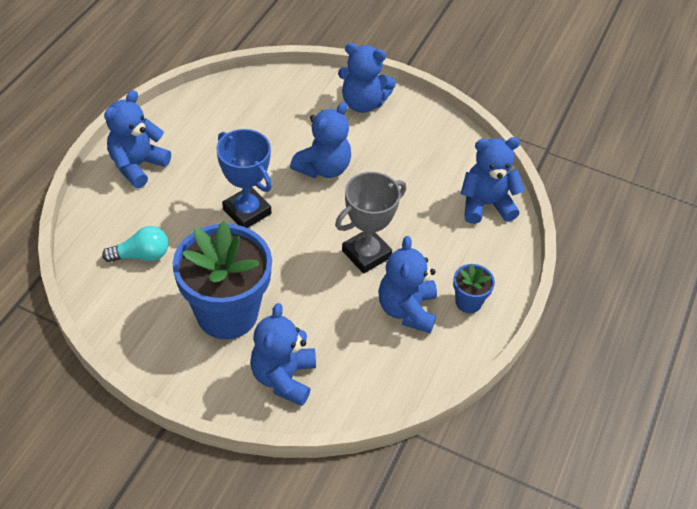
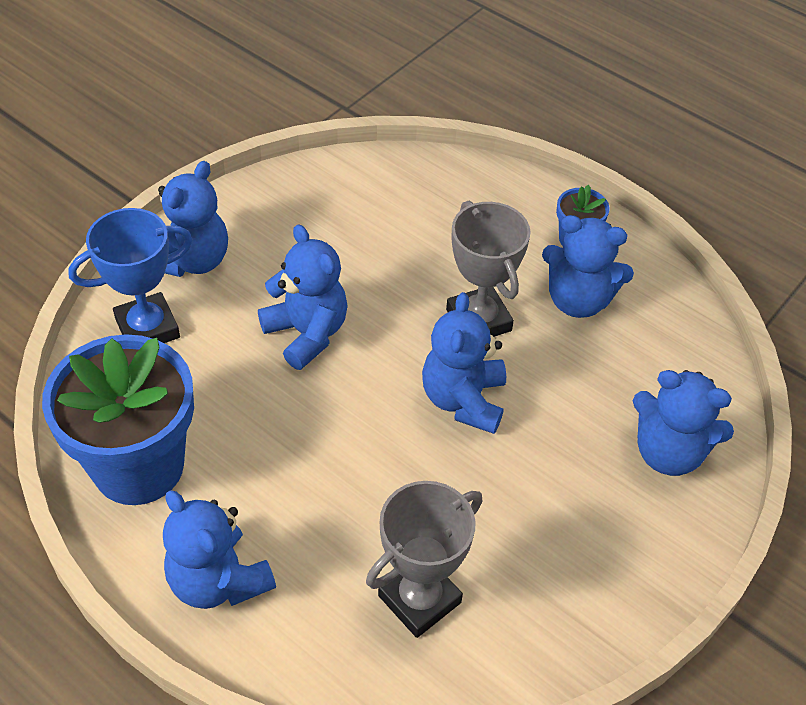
camera: 75 degrees left, 0 degrees up
(141, 255) = (419, 599): turquoise light bulb -> grey trophy
(227, 313) = (552, 500): blue flower pot -> blue flower pot (138, 466)
(247, 211) = (365, 442): blue trophy -> blue trophy (147, 328)
(486, 204) = (424, 183): blue teddy bear -> blue teddy bear (463, 400)

